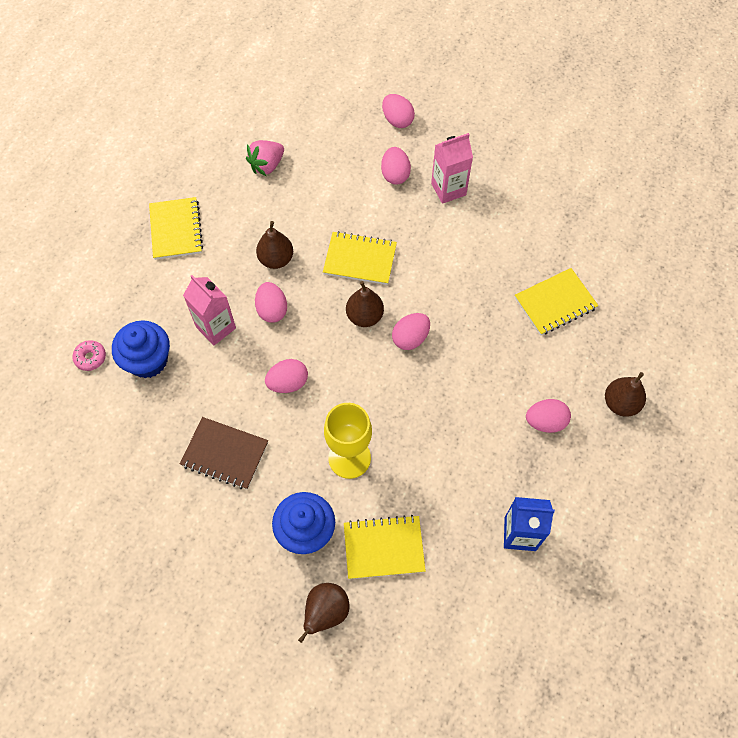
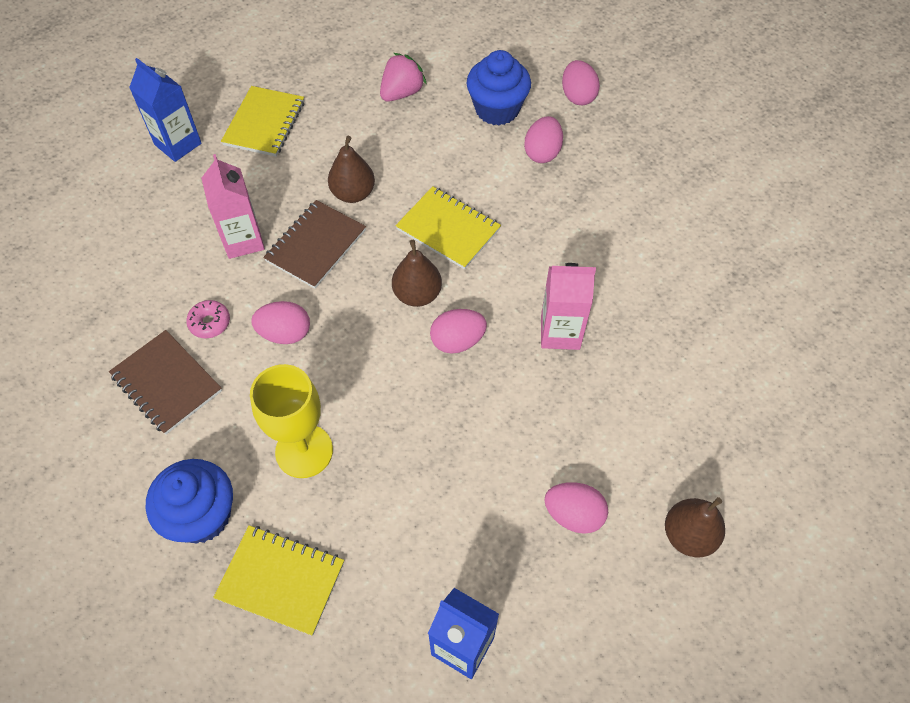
camera: 25 degrees right, 5 degrees down
(90, 358) = (93, 220): pink donut -> pink donut (210, 323)
(118, 272) = (178, 144): none -> blue carton
(148, 360) = (150, 246): blue cupcake -> blue cupcake (497, 109)
(267, 165) = (402, 93): pink strawberry -> pink strawberry turned 150 degrees clockwise
(272, 310) = (316, 246): pink egg -> brown notebook
(326, 612) = (165, 628): brown pear -> none
(448, 189) = (598, 191): pink carton -> pink carton (560, 332)
(555, 303) = (664, 372): yellow notebook -> none

